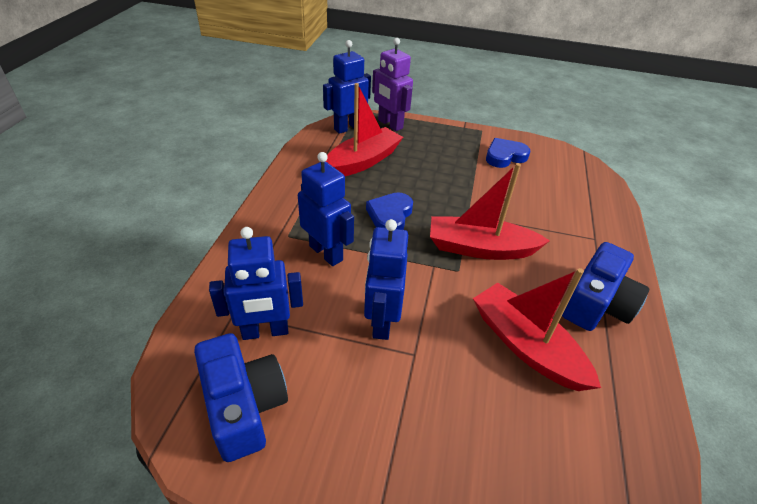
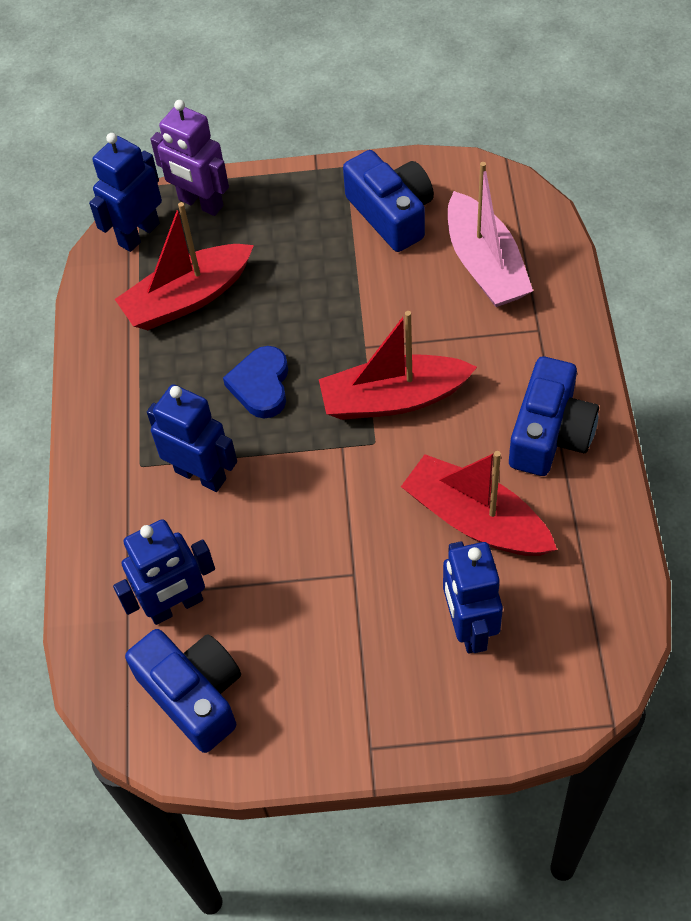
camera: 10 degrees left, 15 degrees up
(362, 161) = (187, 298): red boat -> red boat turned 150 degrees counterclockwise
(381, 321) = (304, 547): blue robot -> blue robot (469, 627)
(505, 156) = (391, 214): blue heart -> blue camera
(561, 195) = (485, 265): none -> pink boat

